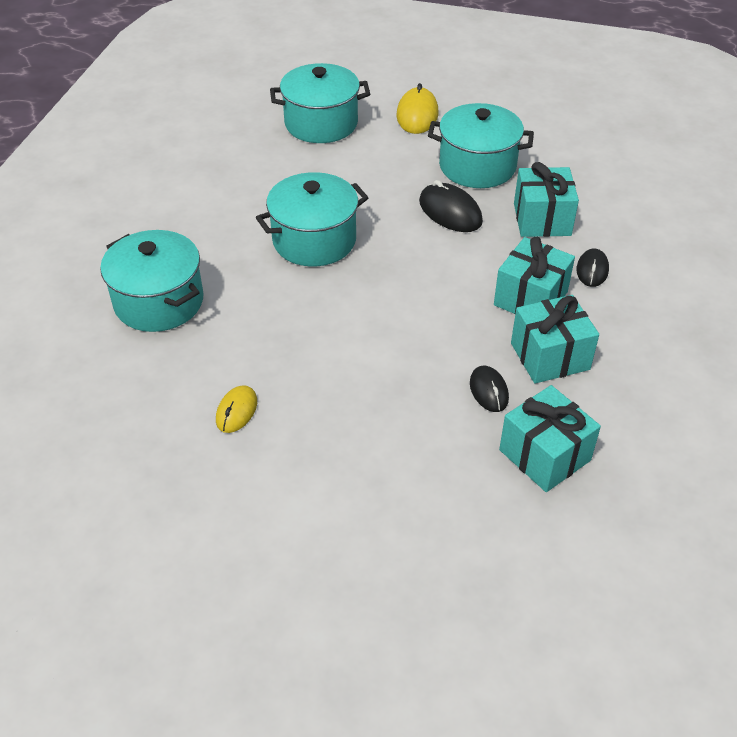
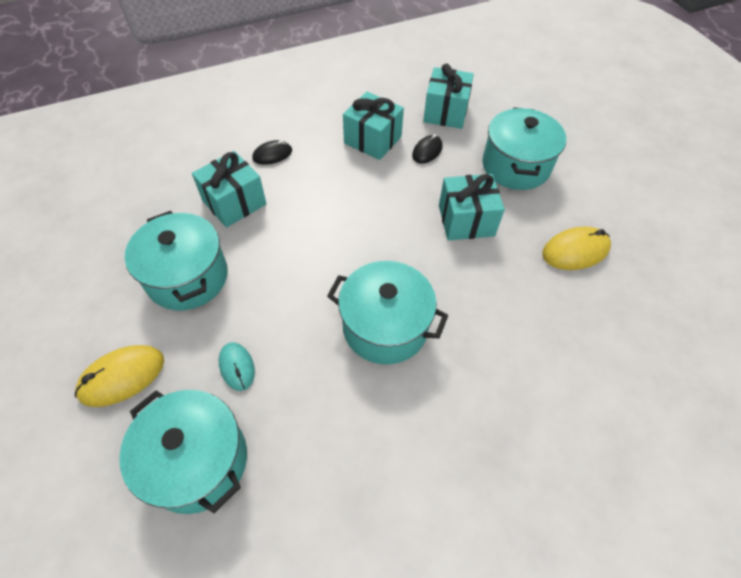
camera: 130 degrees left, 10 degrees up
(159, 302) = (556, 380): turquoise pot -> turquoise pot (515, 166)
(236, 411) = (575, 251): yellow mouse -> yellow mouse, size x1.57
(368, 160) = (237, 367): none -> turquoise mouse
(450, 212) = (269, 260): black mouse -> none
(530, 298) = (329, 170): turquoise gift -> turquoise gift (466, 220)

